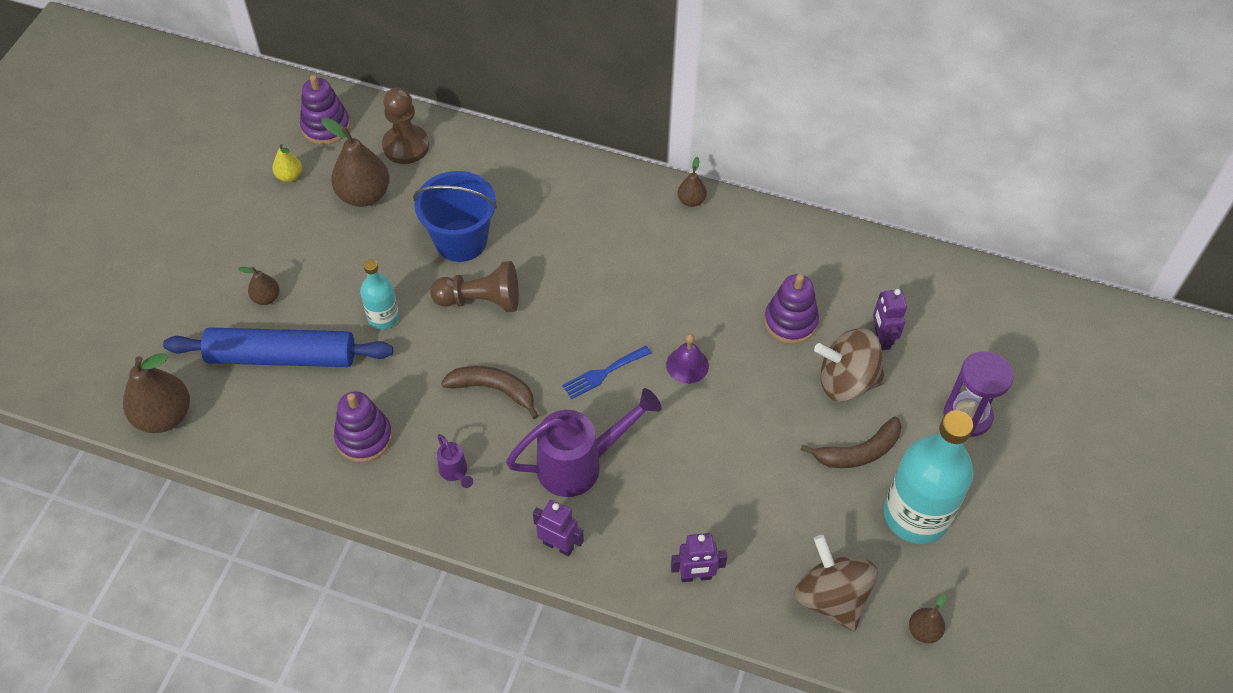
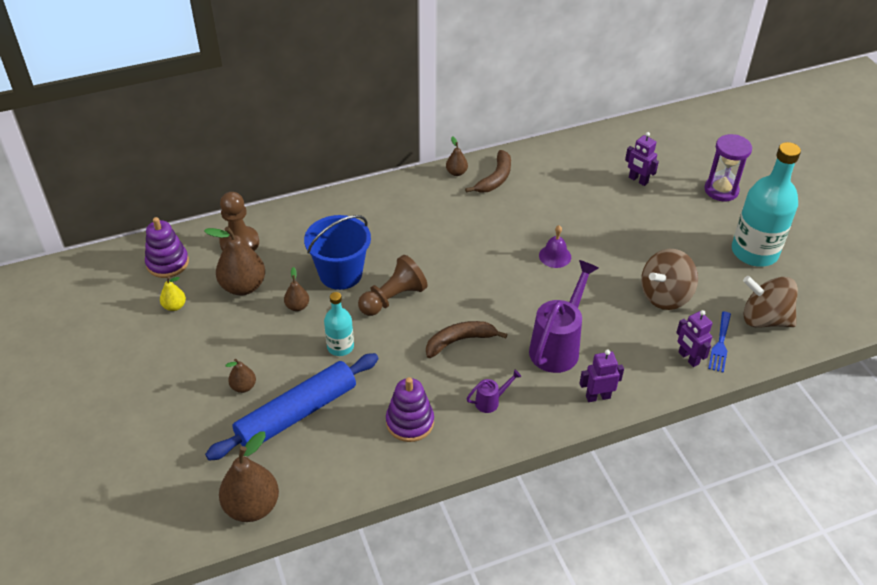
camera: 40 degrees left, 10 degrees down
(455, 473) = (491, 401): purple watering can -> purple watering can turned 45 degrees counterclockwise
(603, 373) = (513, 290): blue fork -> blue fork (720, 344)
(696, 576) = (688, 358): purple robot -> purple robot turned 105 degrees clockwise
(790, 322) = (583, 200): purple stacking toy -> none
(846, 381) = (646, 211): brown spinning top -> brown spinning top (665, 296)
(858, 452) = (692, 241): brown banana -> brown banana (495, 179)
(924, 631) = (823, 303): brown pear -> brown pear (297, 306)

